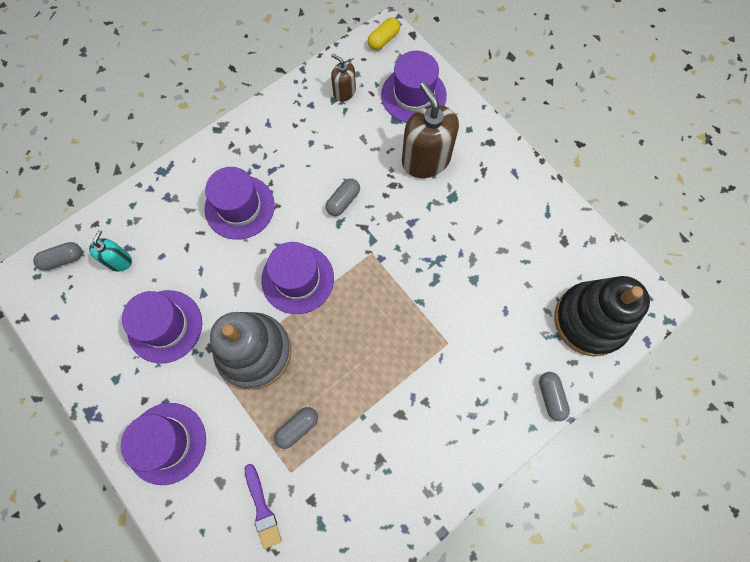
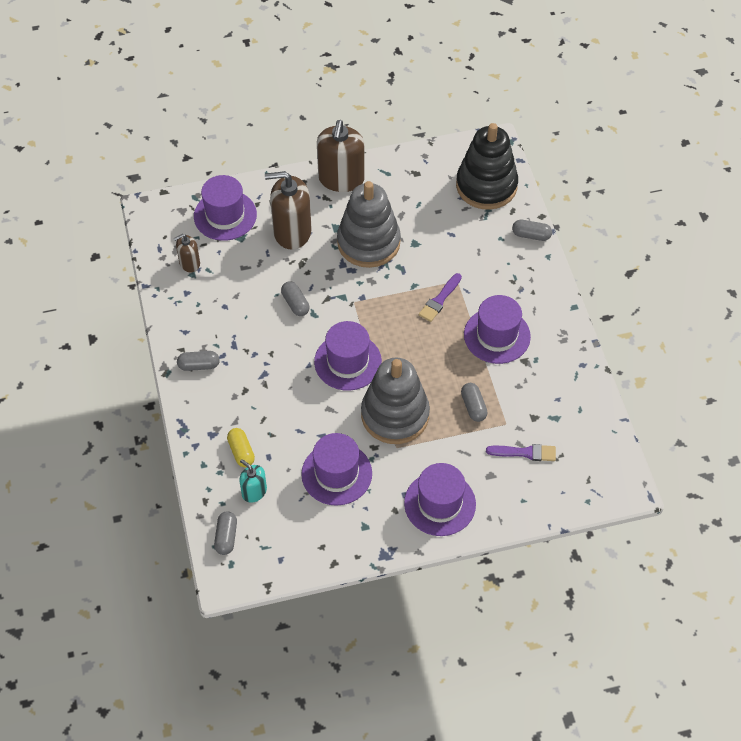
camera: 65 degrees left, 15 degrees down
(236, 152) = (199, 365): none -> grey capsule
(239, 207) = (256, 381): purple hat -> purple hat (497, 335)
(383, 39) = (154, 214): yellow capsule -> yellow capsule (241, 452)
(415, 335) = (439, 300): none -> purple brush
(450, 235) = (368, 242): none -> grey stacking toy
(515, 174) = (341, 179): none -> brown soap dispenser

